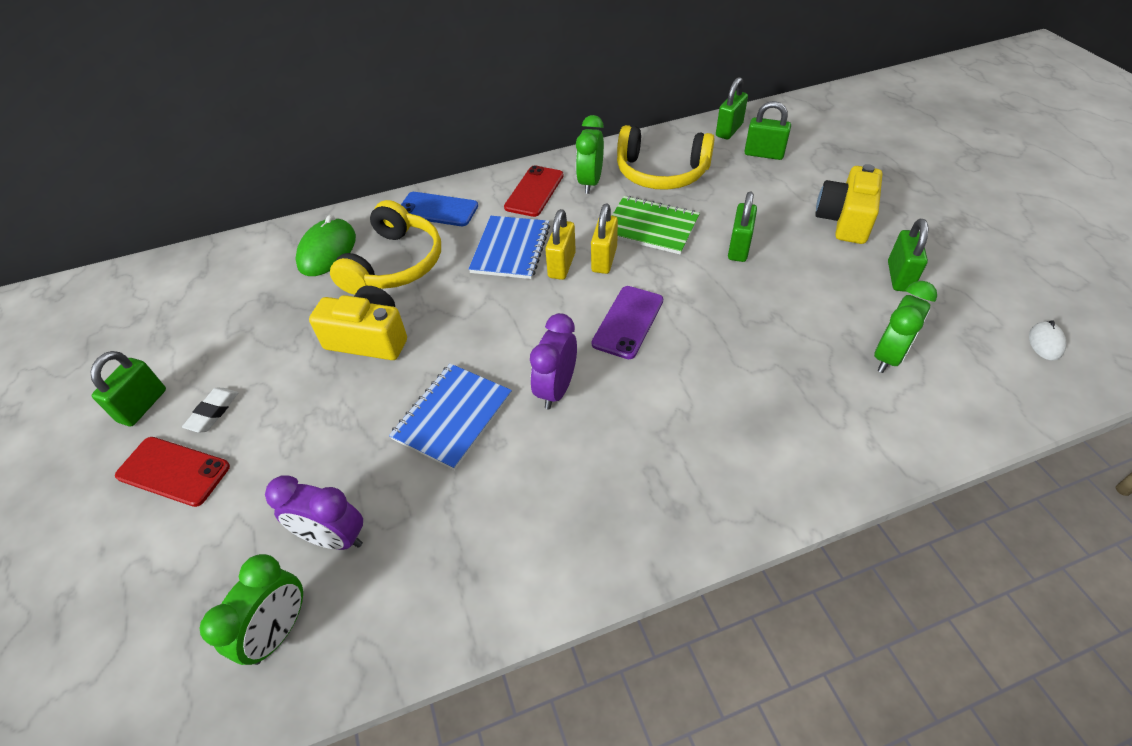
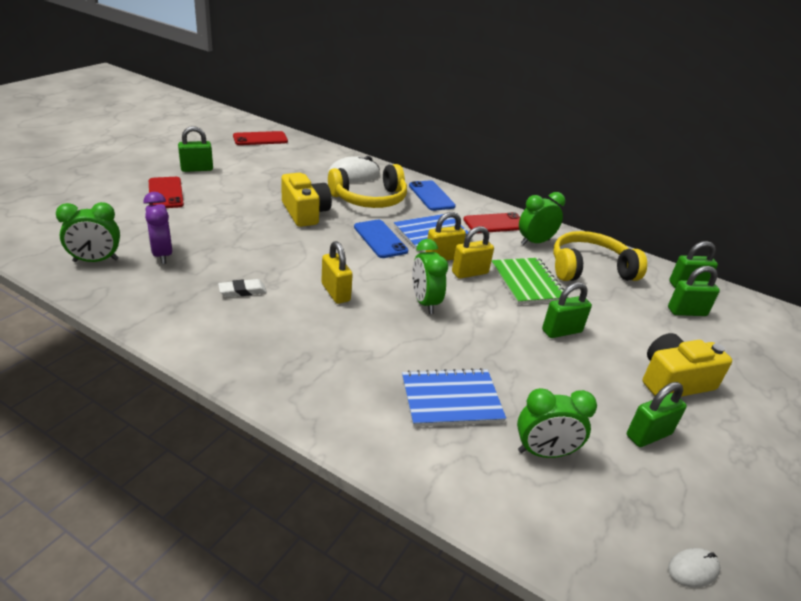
camera: 45 degrees right, 15 degrees down
(136, 298) = (260, 139): none -> red phone
(213, 412) = (210, 188): white eraser -> white eraser (242, 291)
(327, 251) = (353, 175): green mouse -> white mouse
(452, 416) = (277, 262): blue notebook -> blue notebook (451, 399)
(485, 297) = (380, 239): none -> blue phone
(556, 389) = (335, 292): purple clock -> yellow padlock
(628, 322) = (425, 302): purple phone -> green clock
(661, 173) = (589, 269): yellow headphones -> yellow headphones turned 105 degrees clockwise
(764, 154) = (687, 312): green padlock -> green padlock turned 75 degrees counterclockwise

